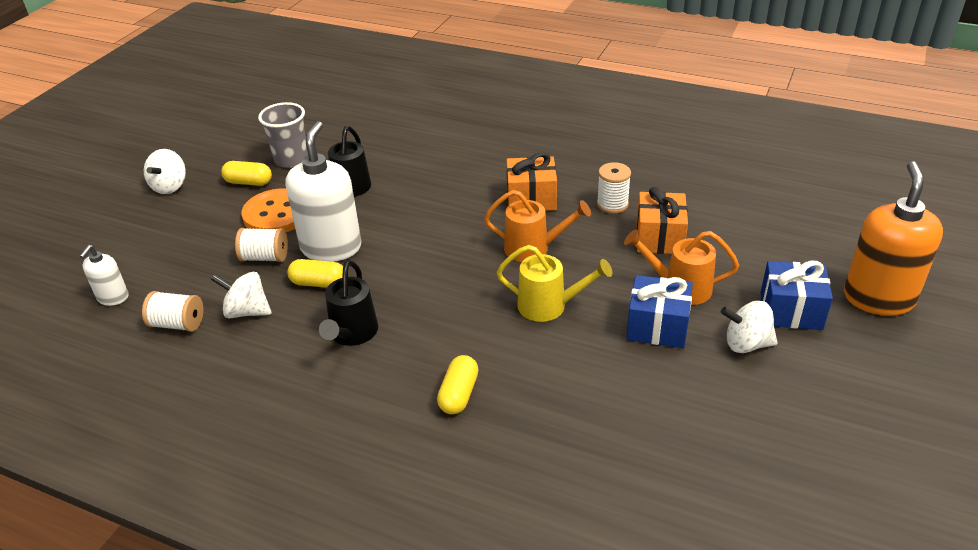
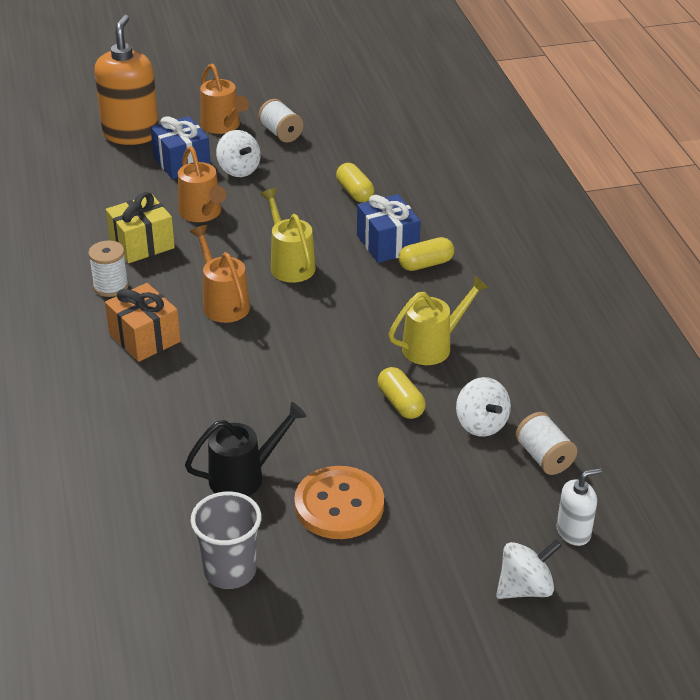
camera: 130 degrees left, 0 degrees up
(170, 186) = (386, 649): white spinning top -> white spinning top (525, 588)
(249, 182) = (309, 575): yellow capsule -> yellow capsule (354, 192)
(265, 257) = (408, 464): white spool -> white spool (281, 133)
(331, 247) = (347, 427): white soap dispenser -> none
(352, 335) = (433, 346): black watering can -> yellow watering can
(657, 326) = (259, 209): blue gift -> blue gift (387, 244)
(659, 238) = (142, 244): orange gift -> yellow gift
(856, 372) = (223, 126): none -> orange watering can
(878, 298) = (131, 134): orange soap dispenser -> orange soap dispenser turned 120 degrees clockwise

